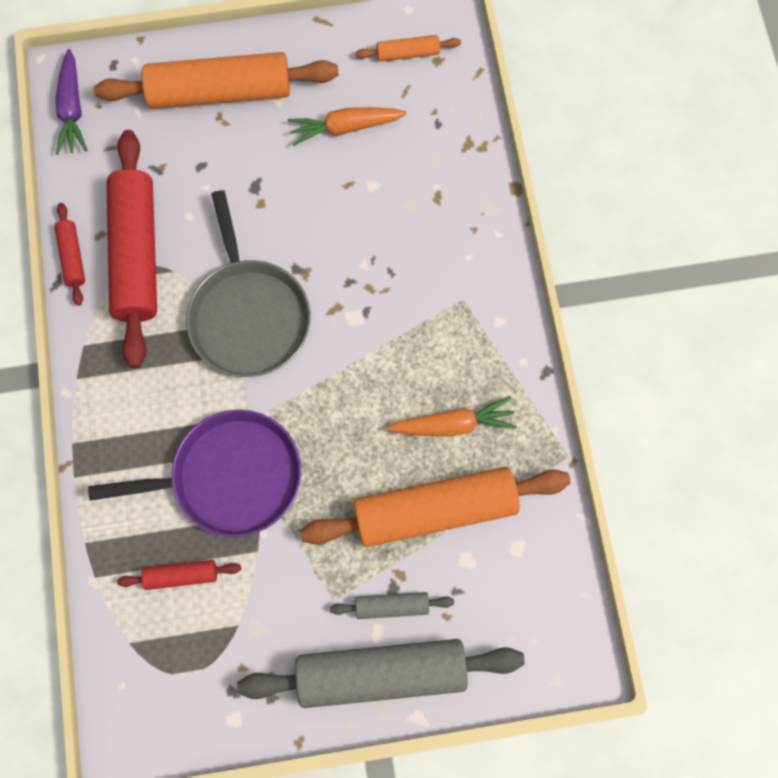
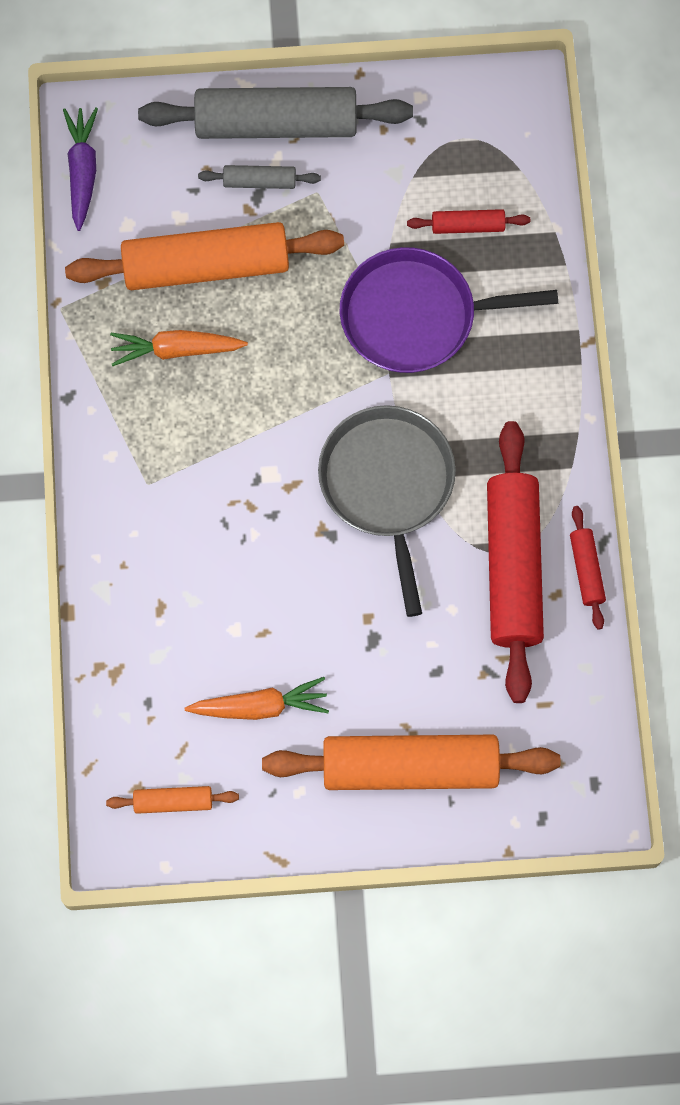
camera: 175 degrees left, 0 degrees up
(72, 109) = (592, 759): purple carrot -> purple carrot (82, 171)

